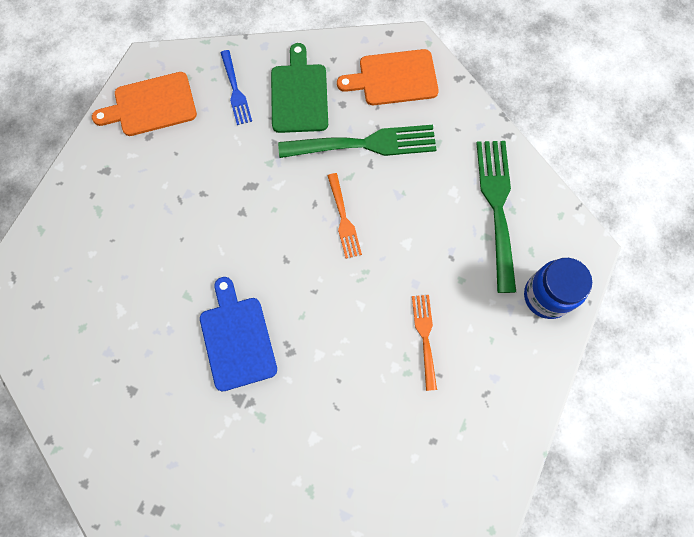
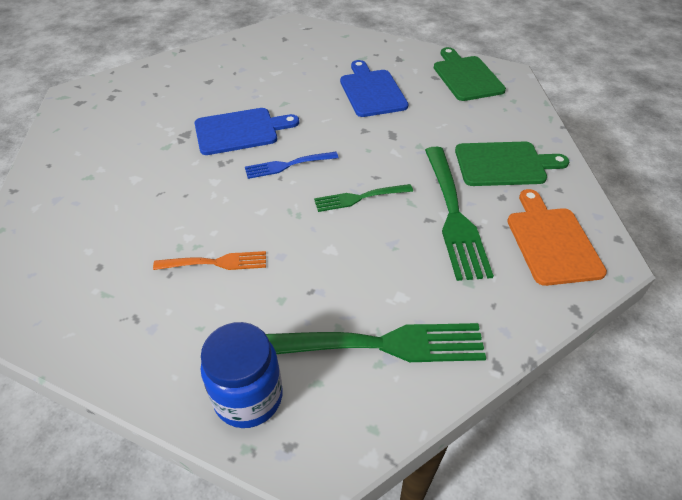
camera: 90 degrees right, 25 degrees down
(151, 105) = (466, 77): orange cutting board -> green cutting board
(171, 202) = (371, 91): none -> blue cutting board
(235, 90) = (496, 122): blue fork -> blue fork (287, 165)
(343, 219) = (359, 198): orange fork -> green fork

